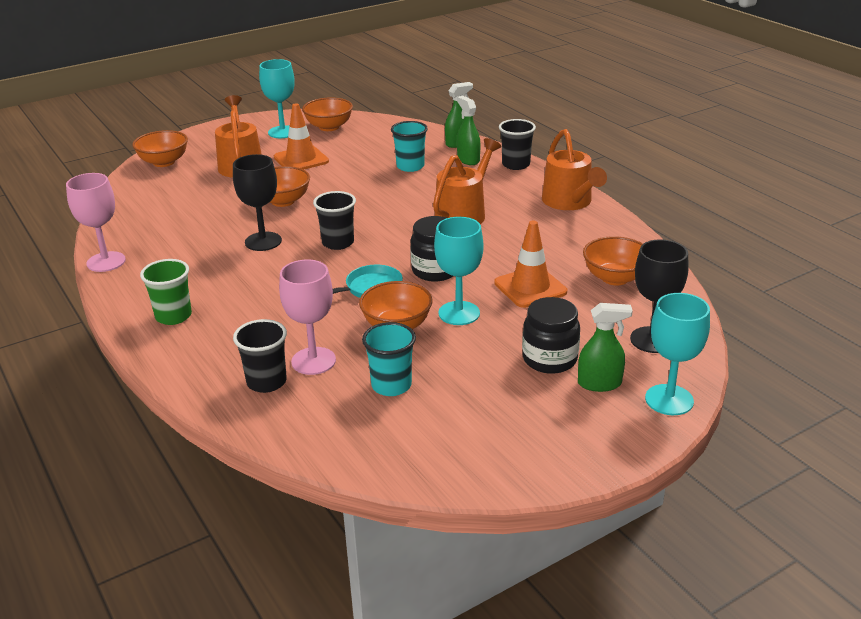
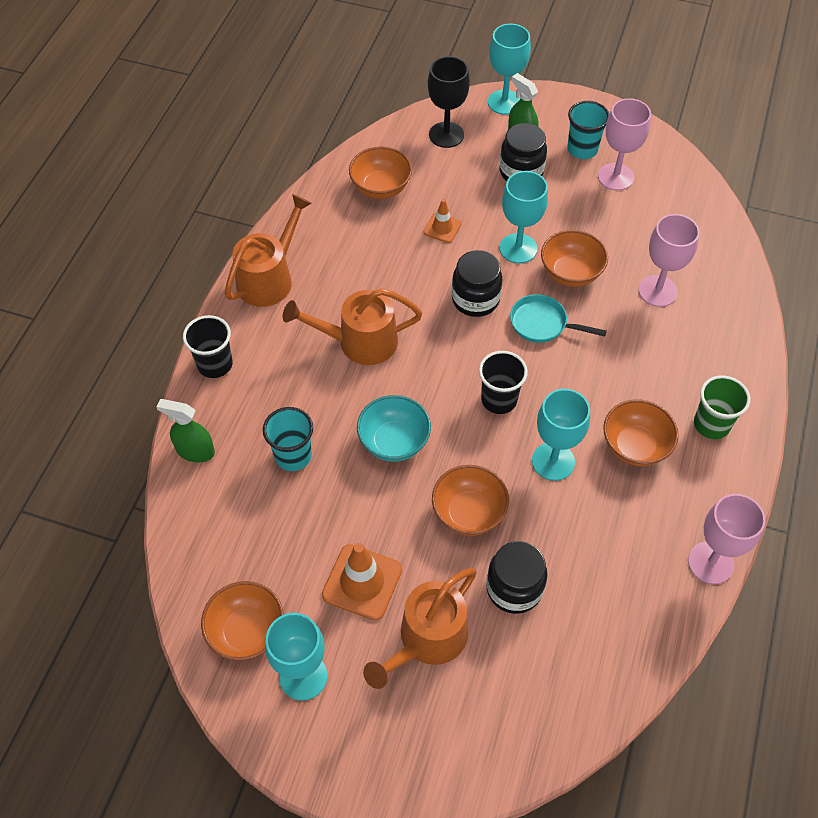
camera: 130 degrees left, 25 degrees up
(164, 162) = (496, 740): orange bowl -> orange bowl (635, 446)
(218, 196) = (514, 588): none -> black jar
(263, 241) = (553, 461): black goblet -> turquoise goblet
(266, 382) = (705, 299): black cup -> none
(368, 197) = (394, 442): none -> turquoise bowl
(391, 385) = (633, 232): turquoise cup -> turquoise cup (582, 149)
(468, 160) = (234, 414): green spray bottle -> none
(473, 416) = (615, 177): none -> pink goblet
(530, 287) = (442, 228): orange traffic cone -> orange traffic cone, size x0.58

